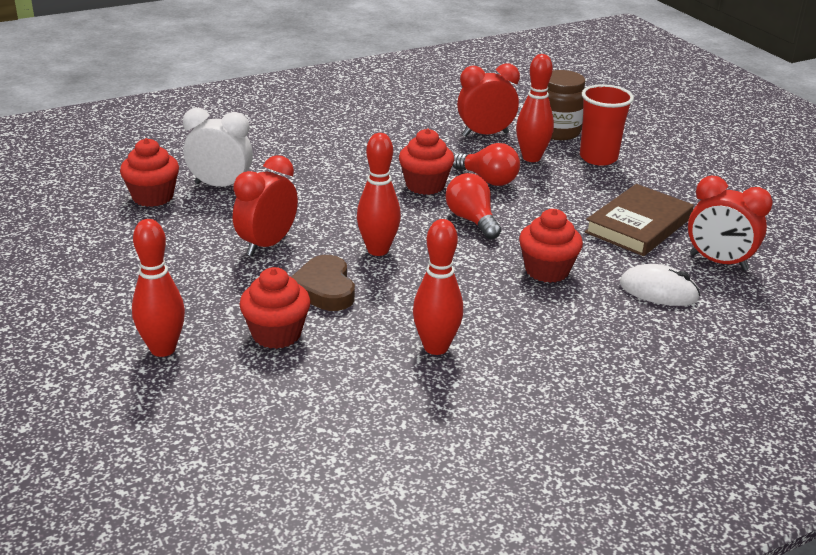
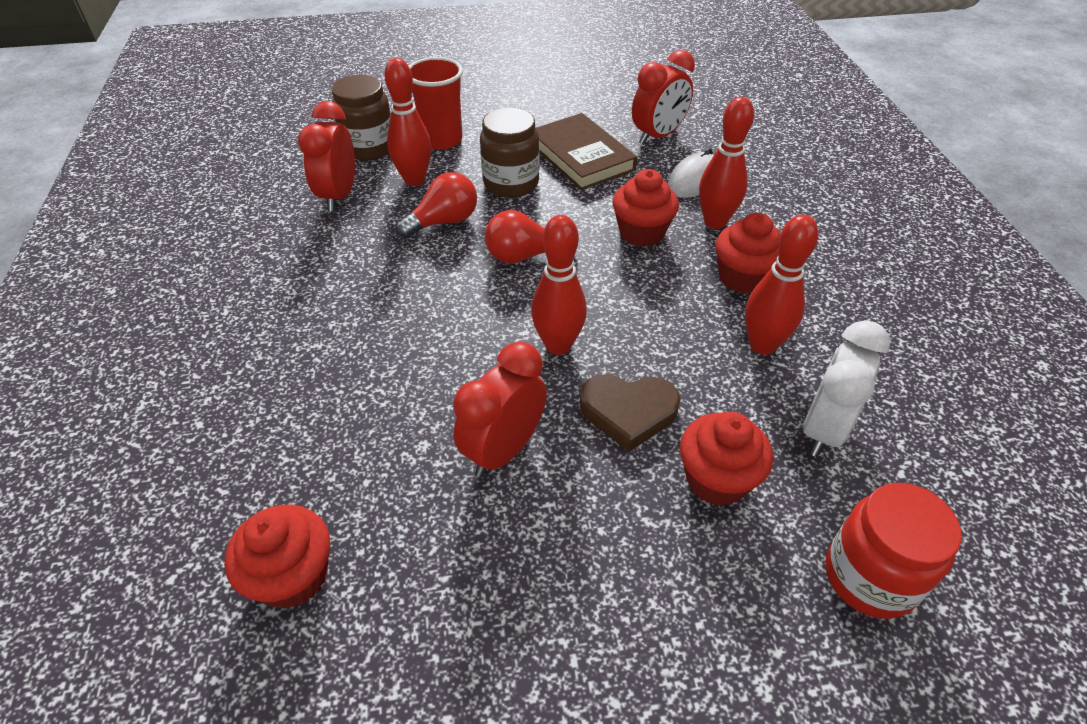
camera: 70 degrees left, 15 degrees up
(163, 349) = (732, 617): red bowling pin -> red bowling pin (715, 222)
(212, 410) = (869, 577): none -> red jar
(220, 186) = (311, 476): white clock -> white clock (823, 429)
(267, 244) = (503, 450): red clock -> red clock turned 75 degrees clockwise
(425, 185) = (429, 271): red cupcake -> red cupcake (743, 278)
(564, 198) = (511, 183): none -> brown jar

